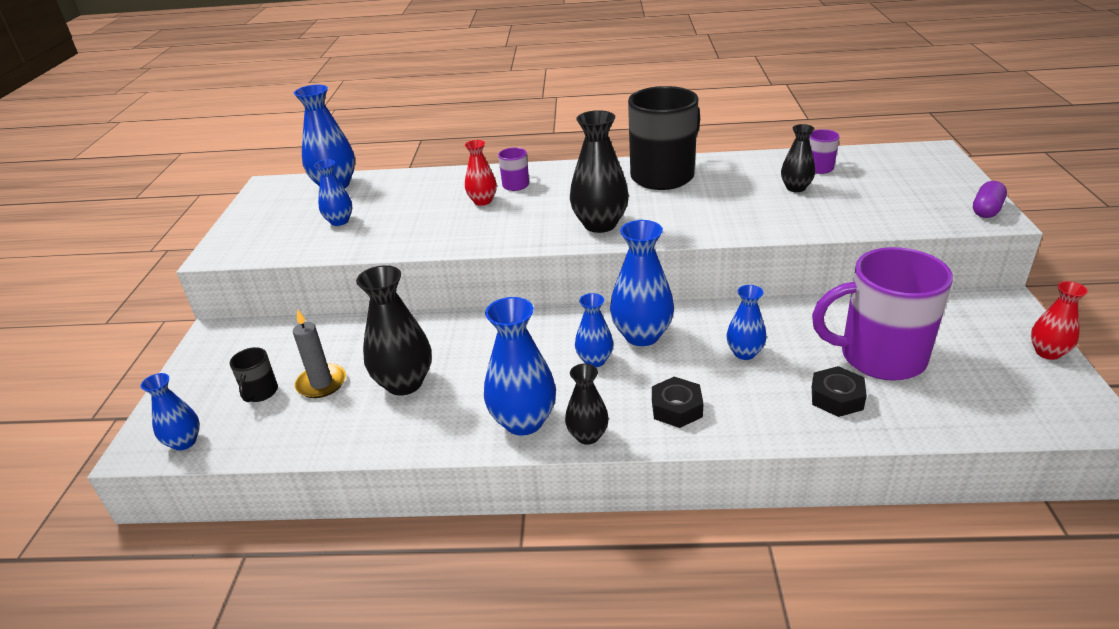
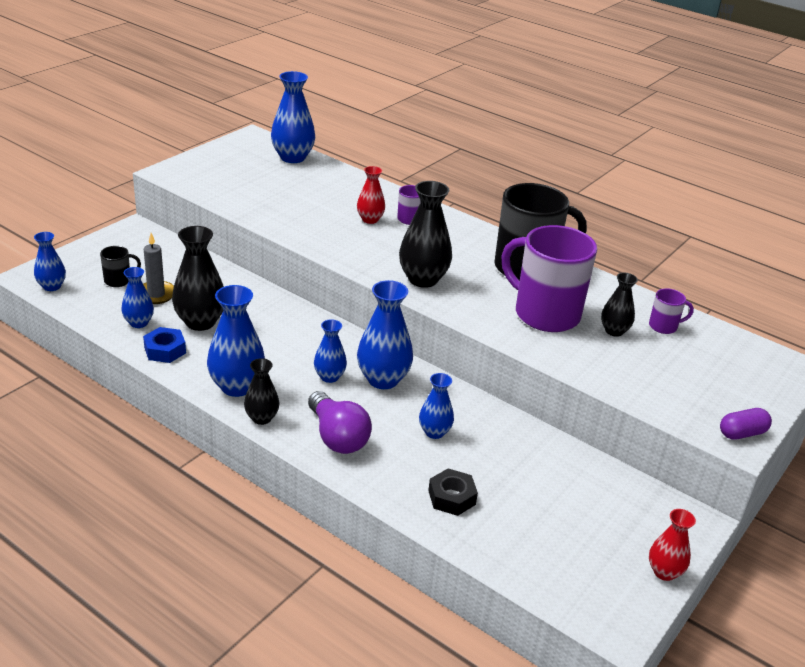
camera: 30 degrees right, 0 degrees up
(260, 393) = (118, 280): black mug -> black mug turned 150 degrees counterclockwise
(339, 221) = (262, 186): blue vase -> blue vase (139, 323)
(403, 431) = (165, 350): none -> blue nut
(676, 408) = (337, 437): black nut -> purple light bulb
(879, 357) = (526, 493): purple mug -> purple mug (545, 314)

